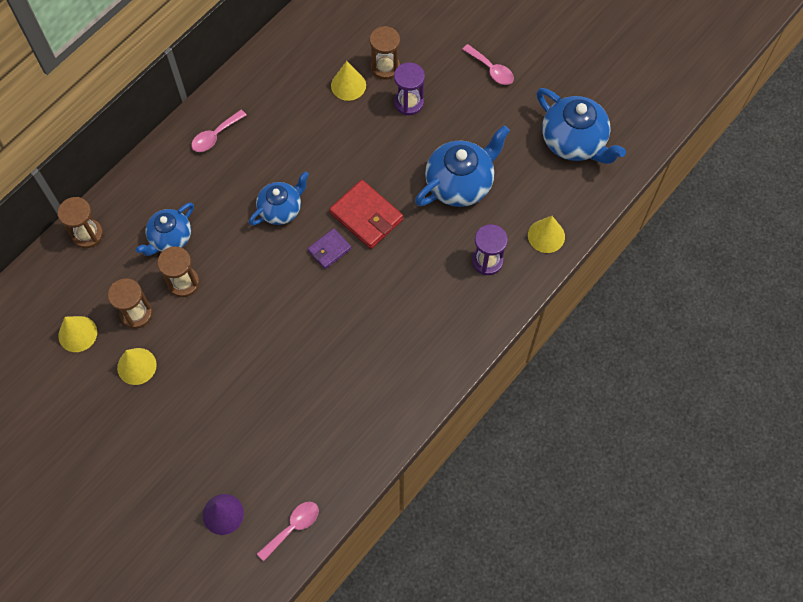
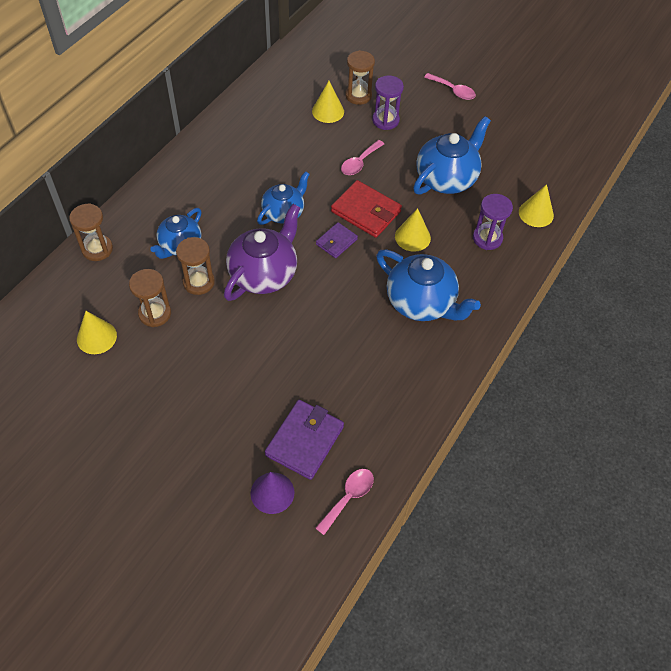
camera: 10 degrees left, 10 degrees down
(136, 366) = (161, 361): yellow cone -> yellow cone (412, 237)
(215, 136) = (211, 159): pink spoon -> pink spoon (359, 163)
(250, 280) = (264, 274): none -> purple teapot
(261, 465) = (304, 441): none -> purple wallet
(574, 141) = (540, 138): blue teapot -> blue teapot (421, 302)

